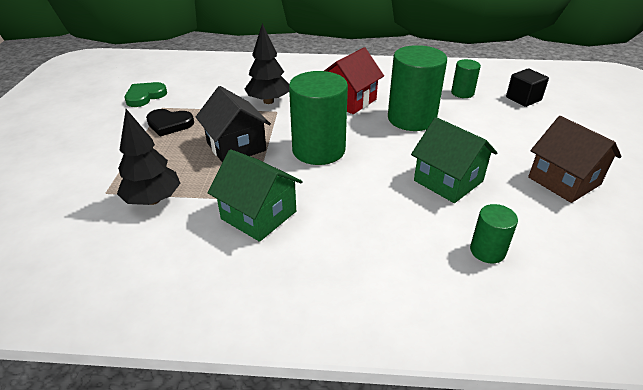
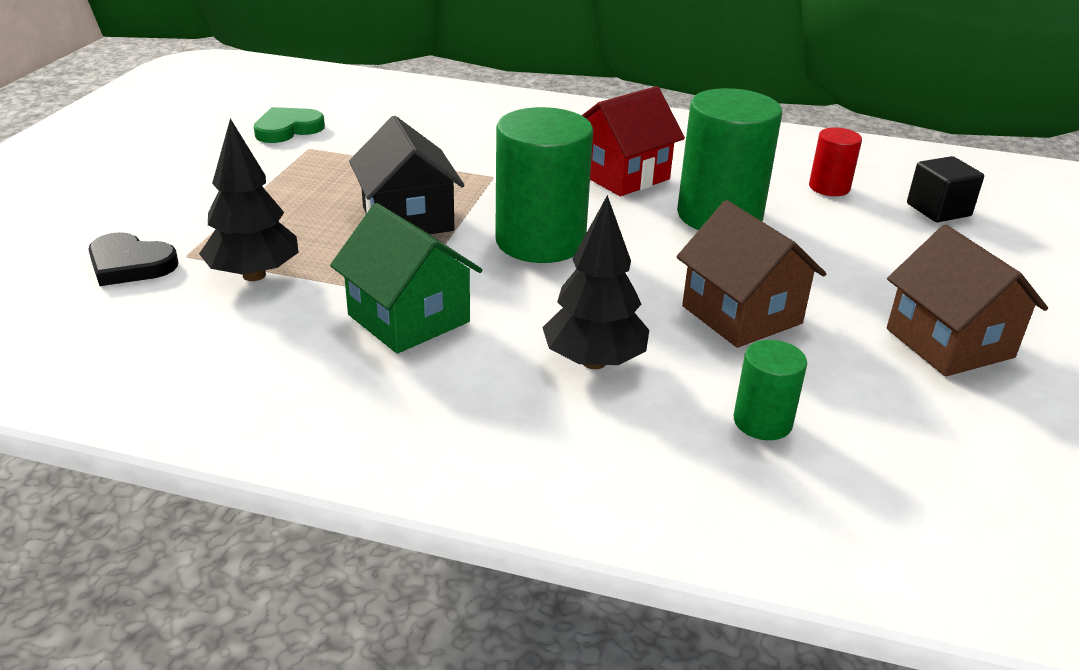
camera: 10 degrees right, 5 degrees down
(169, 124) = (313, 174): black heart -> black heart (130, 264)
(268, 101) = (484, 160): black tree -> black tree (594, 362)
(448, 181) = (741, 315): green house -> brown house
(462, 93) = (829, 187): green cylinder -> red cylinder

